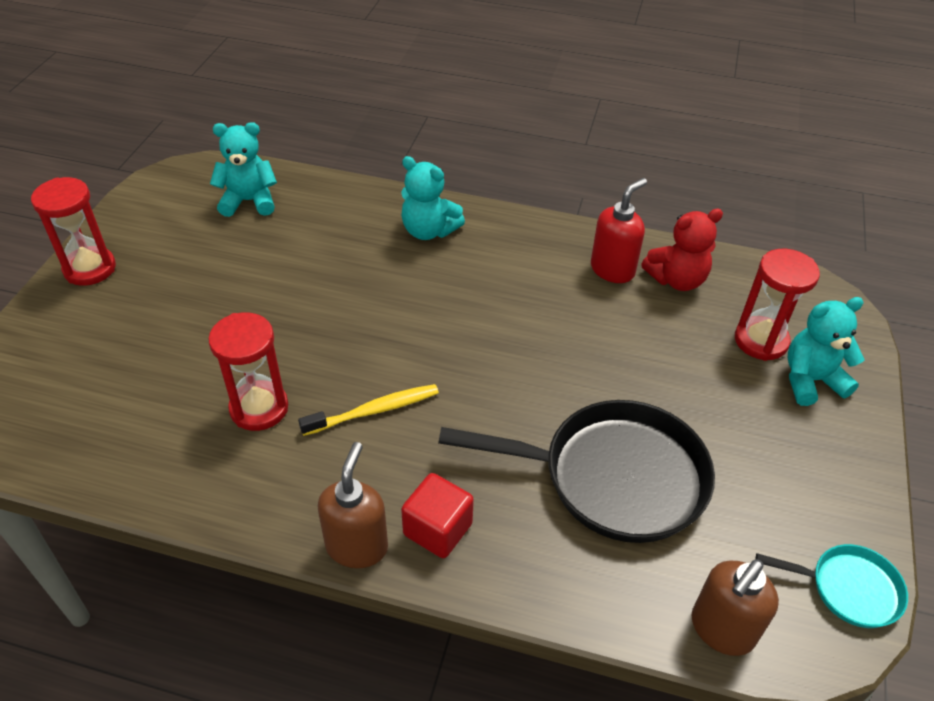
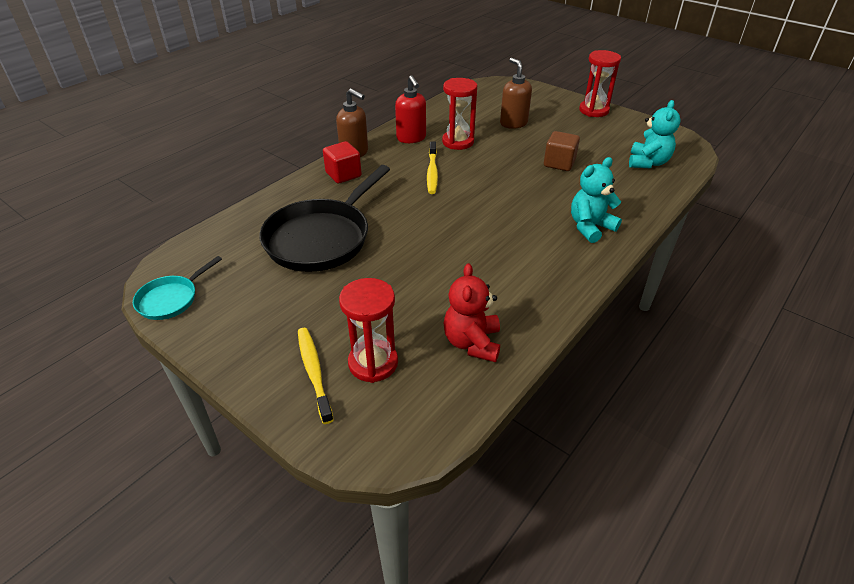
camera: 115 degrees right, 5 degrees down
(284, 279) = (559, 163): none -> brown cube
(612, 270) = (503, 308): red soap dispenser -> red soap dispenser (411, 138)
(721, 630) = (207, 241): brown soap dispenser -> brown soap dispenser (513, 123)
(811, 380) = (314, 372): turquoise teddy bear -> yellow toothbrush

